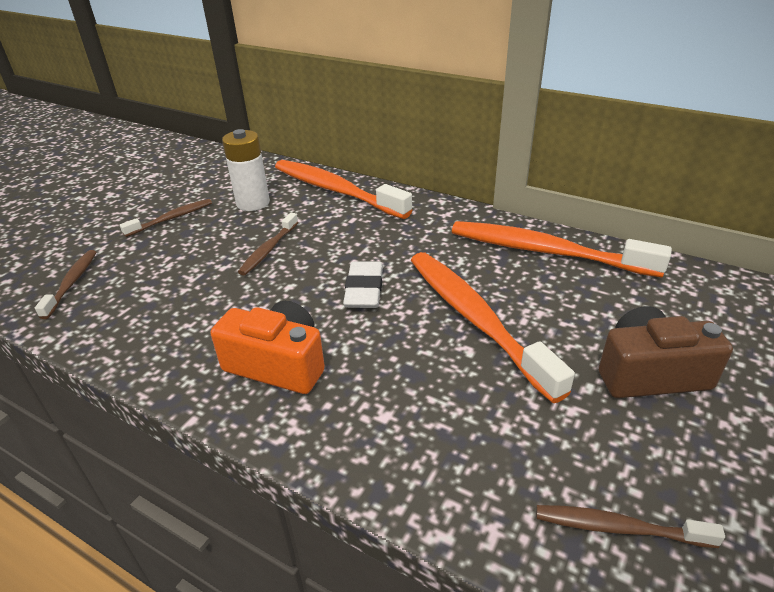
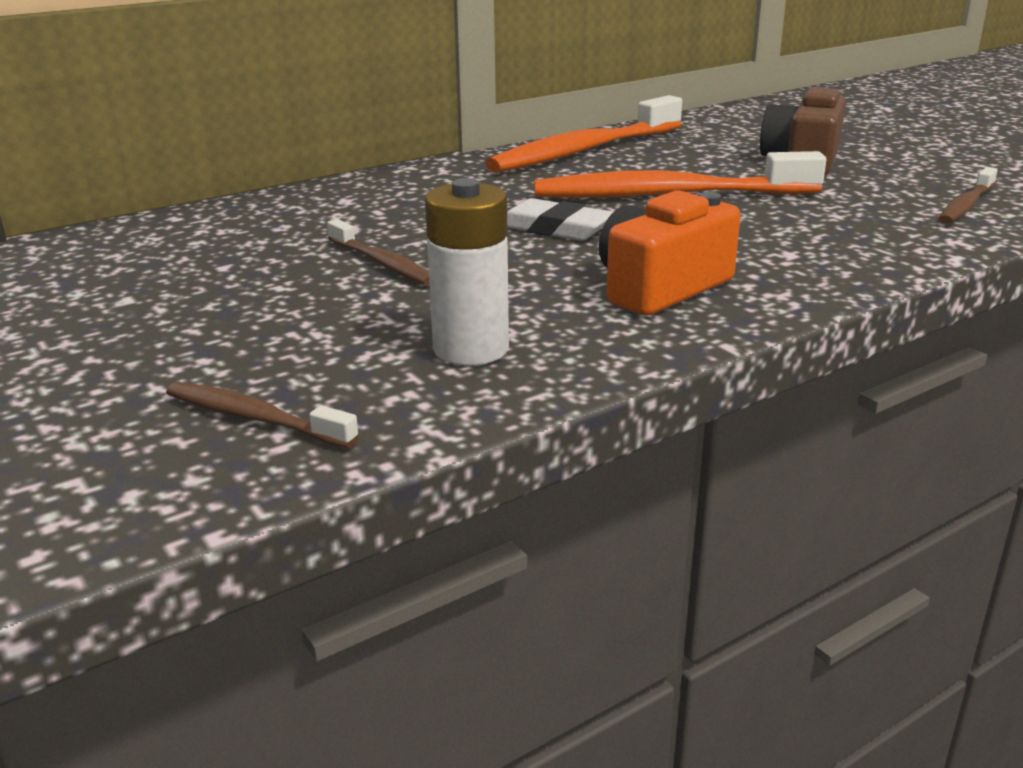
camera: 65 degrees left, 10 degrees down
(172, 218) = (156, 319): brown toothbrush -> none
(253, 203) = (218, 257): white battery -> white battery (471, 349)
(336, 190) = (280, 207): orange toothbrush -> none

